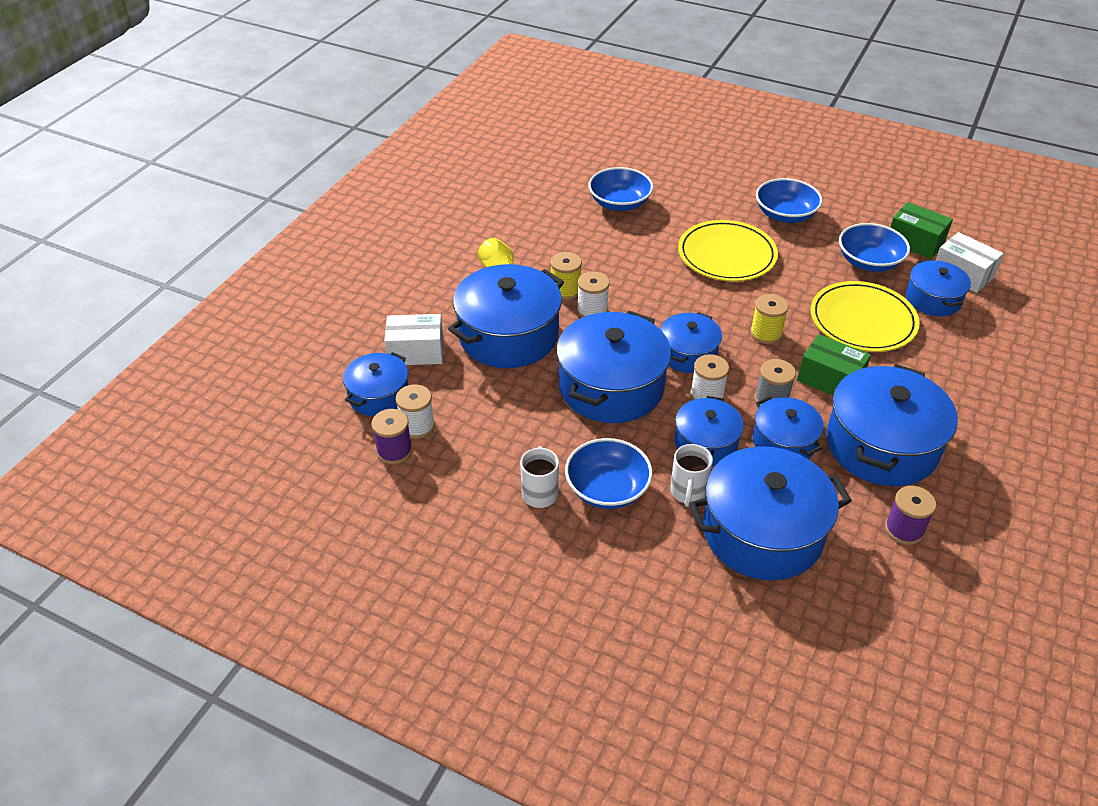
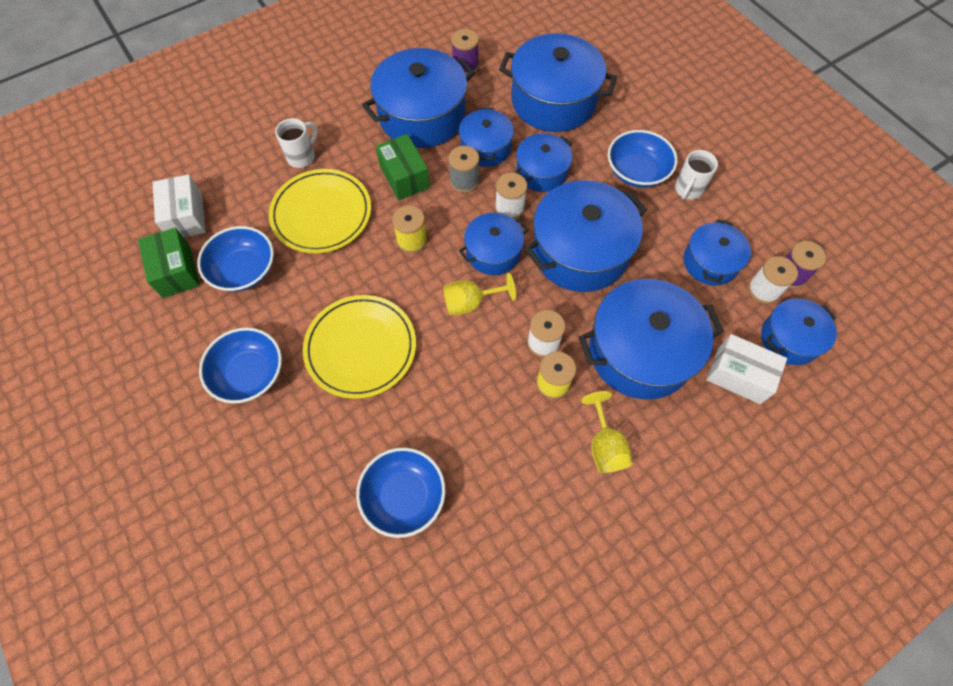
camera: 150 degrees left, 20 degrees up
(673, 312) = (470, 303): none -> yellow goblet
(688, 492) = (582, 144): white mug -> white mug (302, 157)
(933, 299) = (242, 205): blue pot -> blue pot (710, 262)

